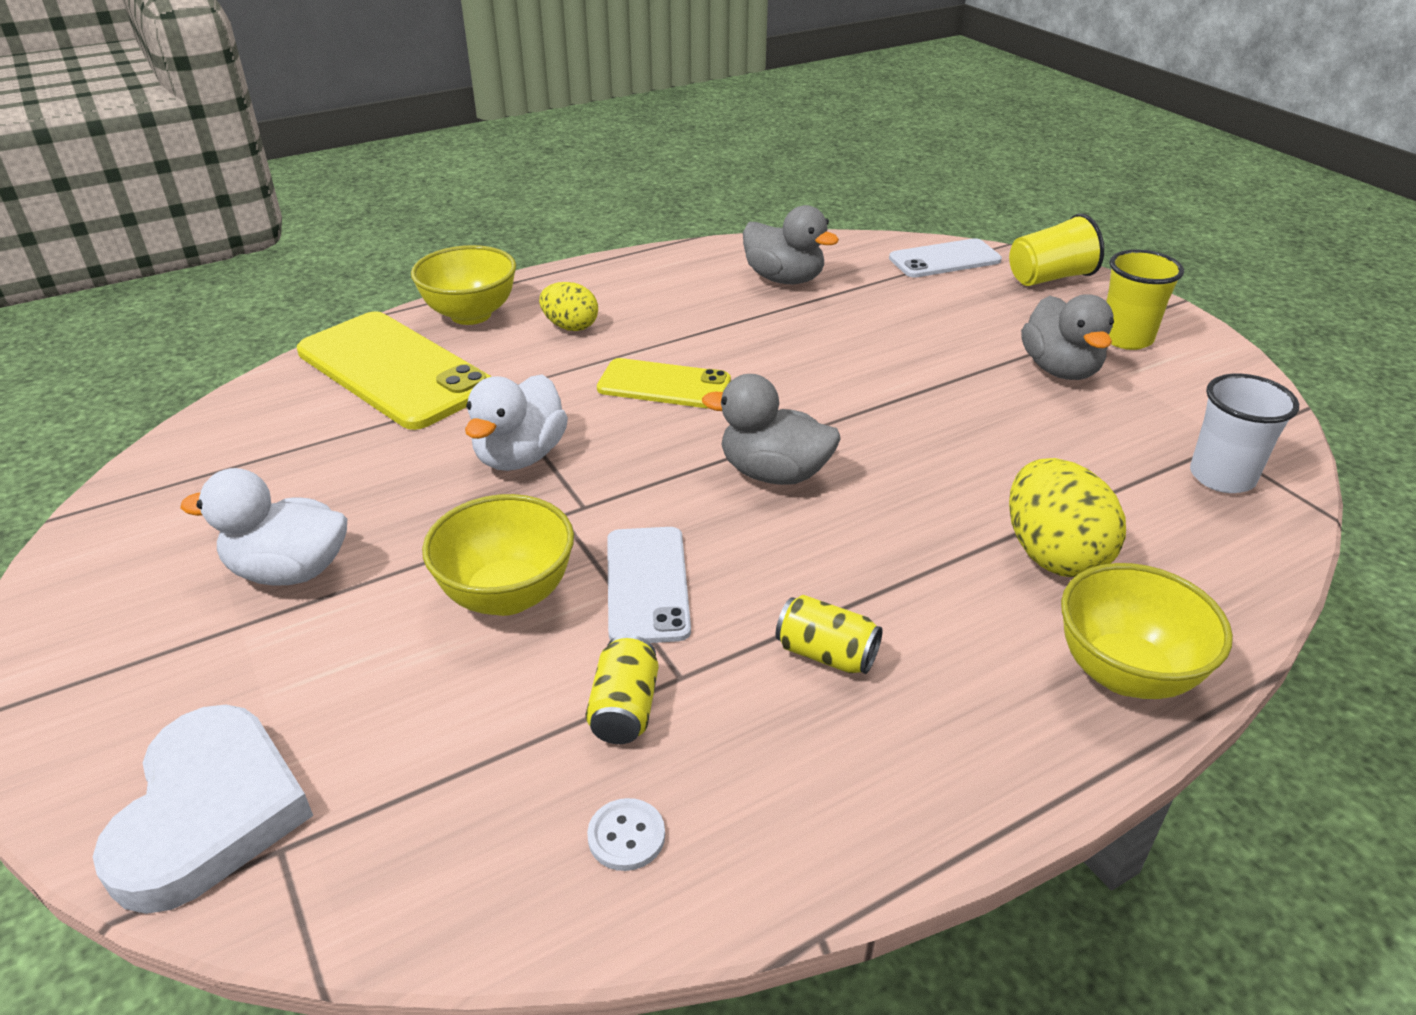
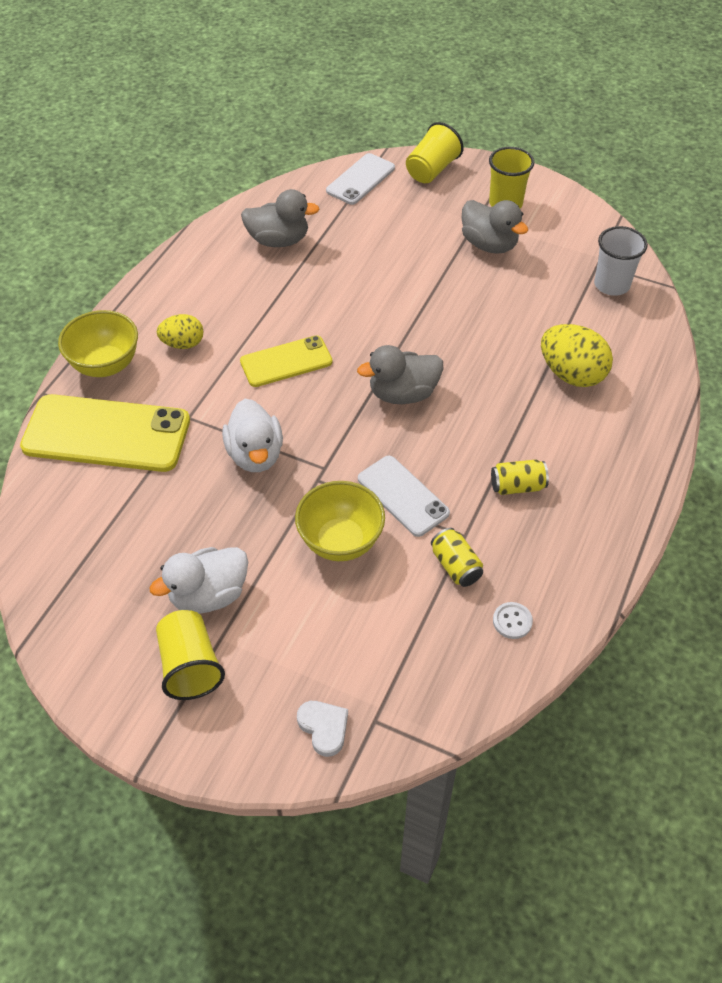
camera: 35 degrees left, 15 degrees up
(170, 635) = (190, 666): none -> yellow cup
(209, 813) = (324, 728): white heart -> white heart, size x0.50
(1125, 673) = (643, 424): yellow bowl -> none

